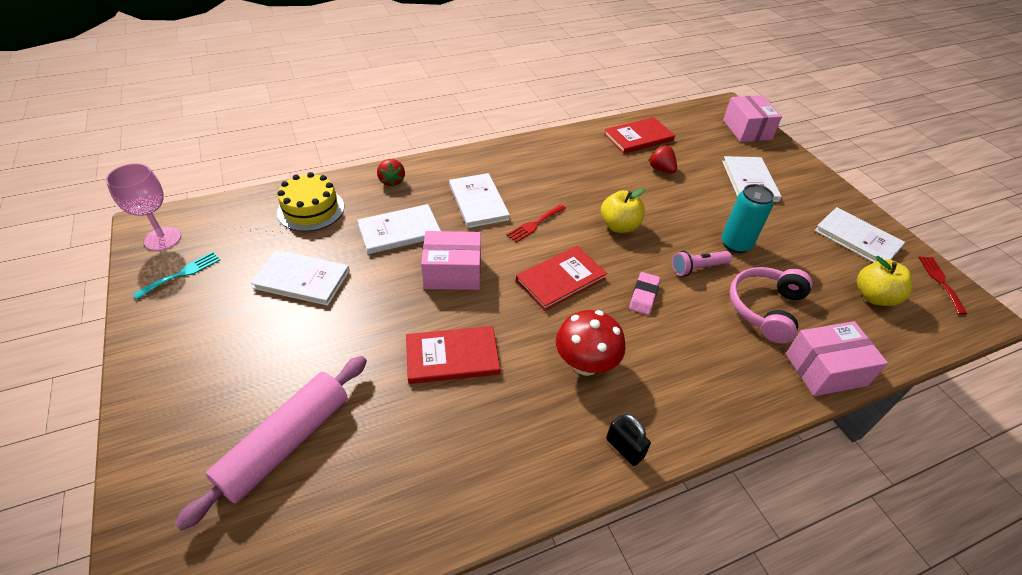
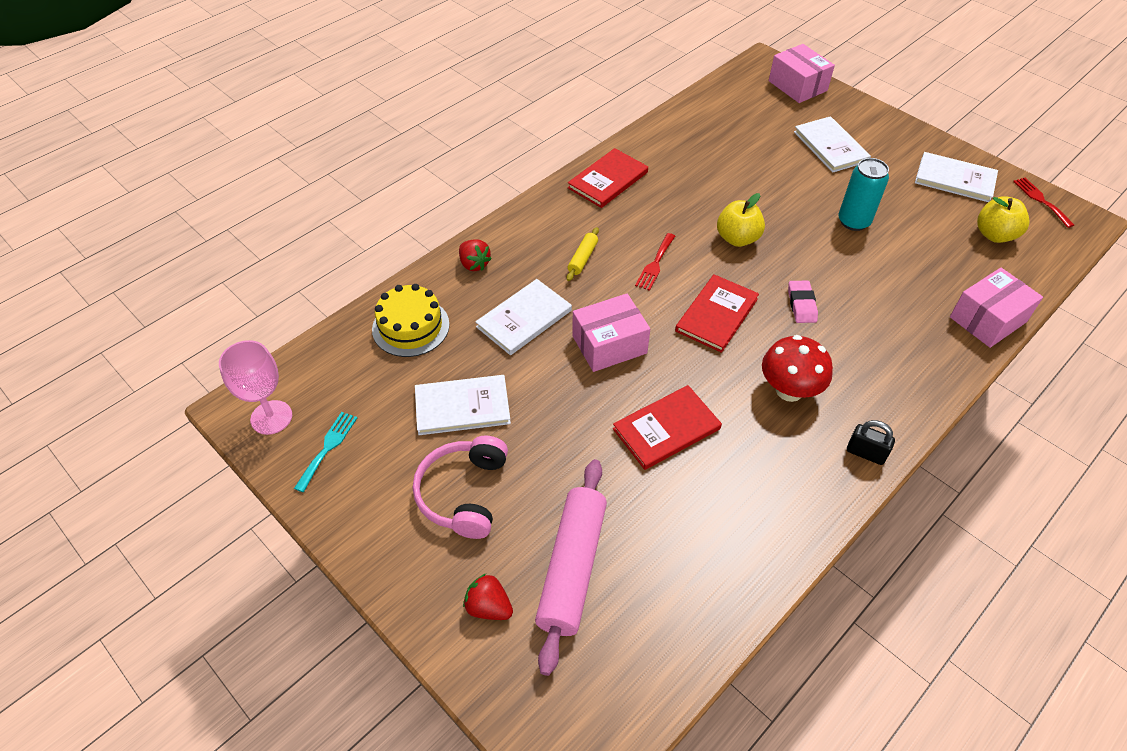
camera: 20 degrees left, 5 degrees up
(478, 202) = (582, 258): white book -> yellow rolling pin
(638, 137) = (697, 128): red book -> red book (608, 180)
(661, 169) = (740, 160): red strawberry -> red strawberry (488, 607)
(697, 268) = (833, 259): pink flashlight -> none
(765, 309) = (912, 279): pink headphones -> pink headphones (464, 493)

